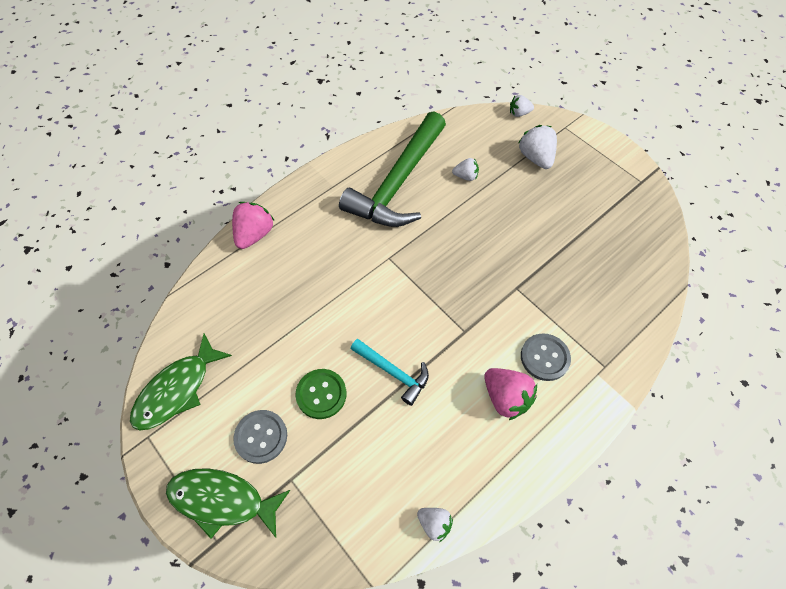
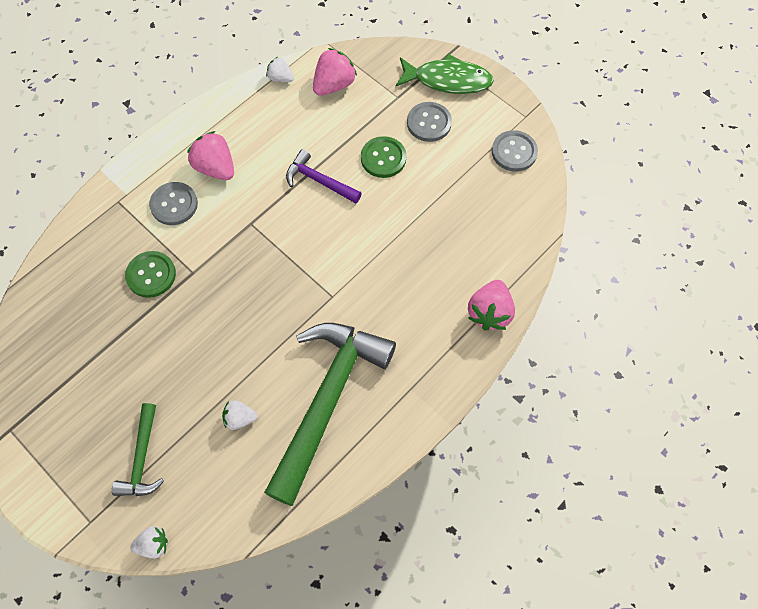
camera: 175 degrees right, 5 degrees up
(177, 390) = (514, 152): green fish -> grey button
(366, 506) = (334, 85): none -> pink strawberry
(393, 372) = (319, 181): turquoise hammer -> purple hammer
(535, 158) = (142, 458): white strawberry -> green hammer
(554, 288) = (151, 275): none -> green button

